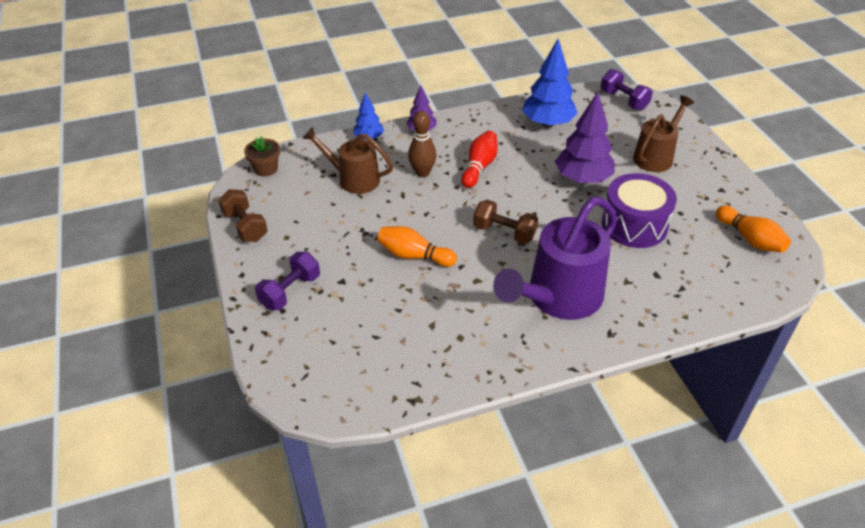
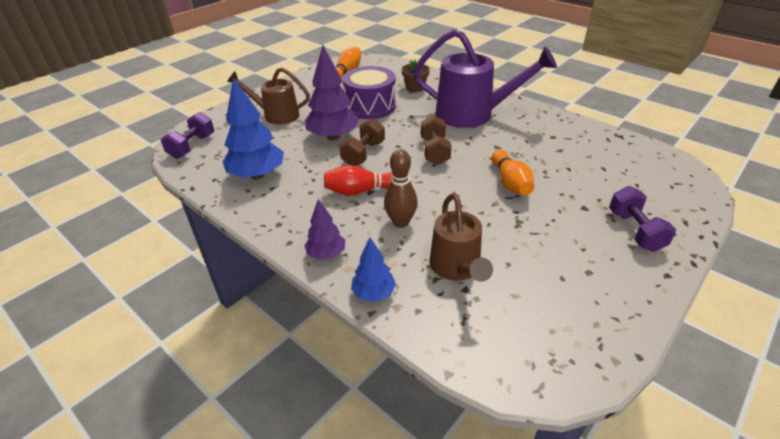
camera: 120 degrees left, 5 degrees down
(245, 226) = (619, 316): brown dumbbell -> brown dumbbell (363, 154)
(266, 169) = (520, 365): brown flower pot -> brown flower pot (415, 88)
(290, 291) = (635, 231): purple dumbbell -> purple dumbbell turned 75 degrees clockwise

